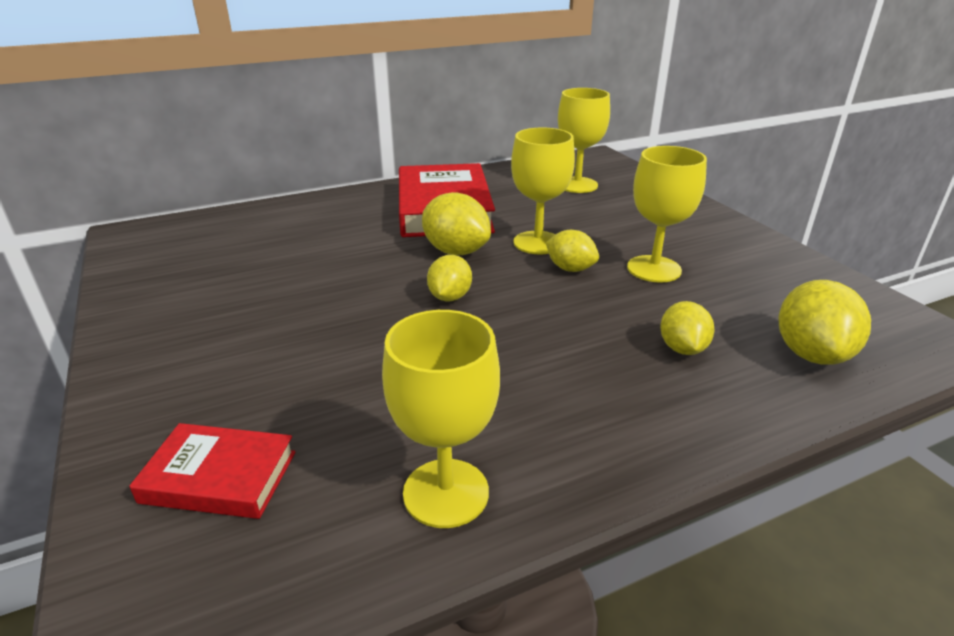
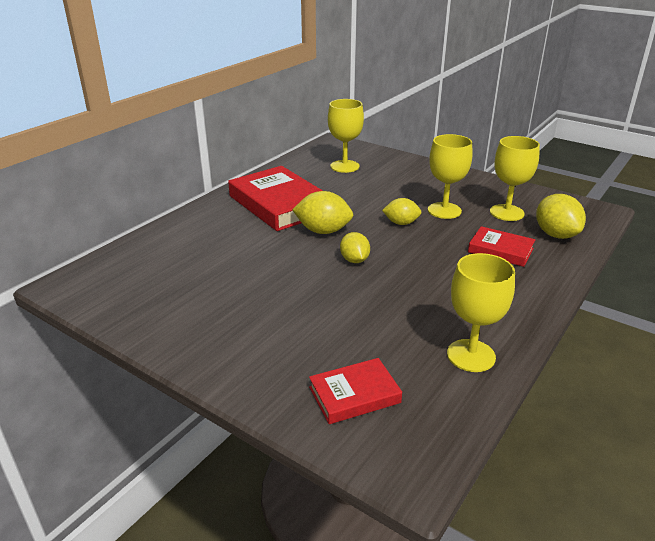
camera: 30 degrees left, 0 degrees up
(538, 243) = (365, 212): yellow goblet -> yellow goblet (506, 213)
(682, 348) = (500, 250): yellow lemon -> red book

